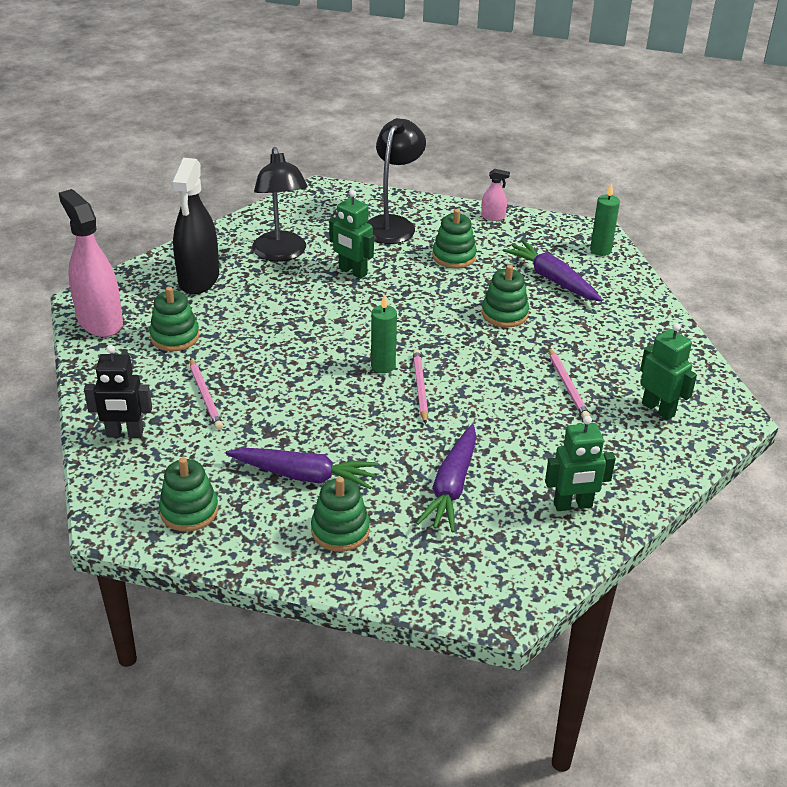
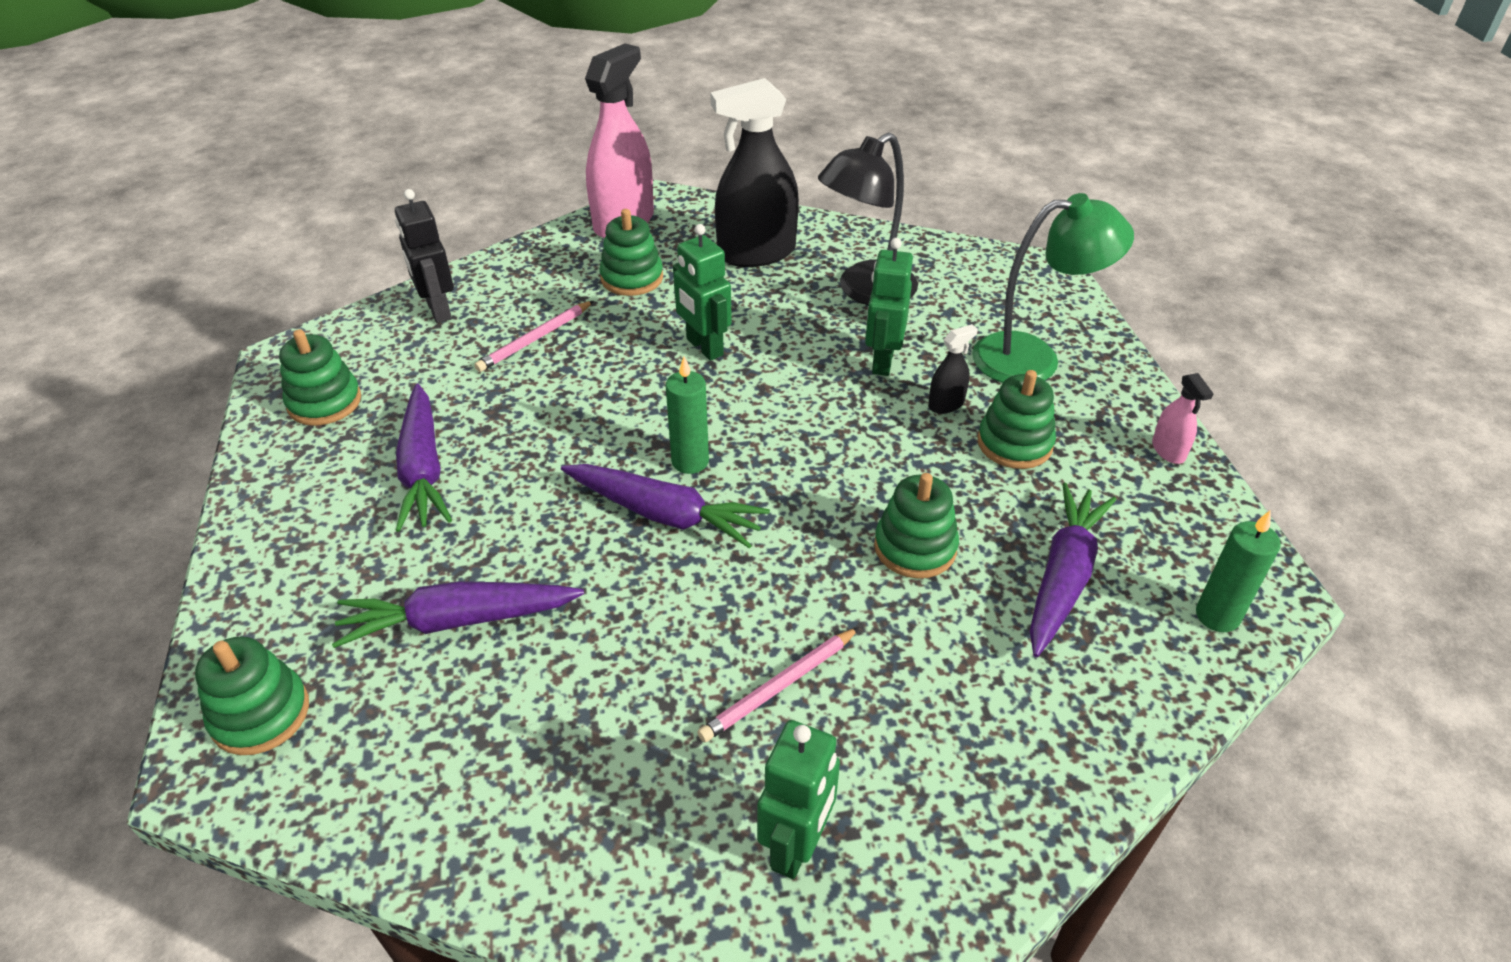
camera: 65 degrees right, 5 degrees up
(340, 530) = (328, 538): green stacking toy -> green stacking toy (260, 714)
(393, 224) = (1033, 358): black lamp -> green lamp
(406, 265) = (946, 404): none -> black spray bottle
(420, 388) = (664, 514): pink pencil -> purple carrot
(573, 505) = (472, 787): green robot -> green robot (704, 347)

